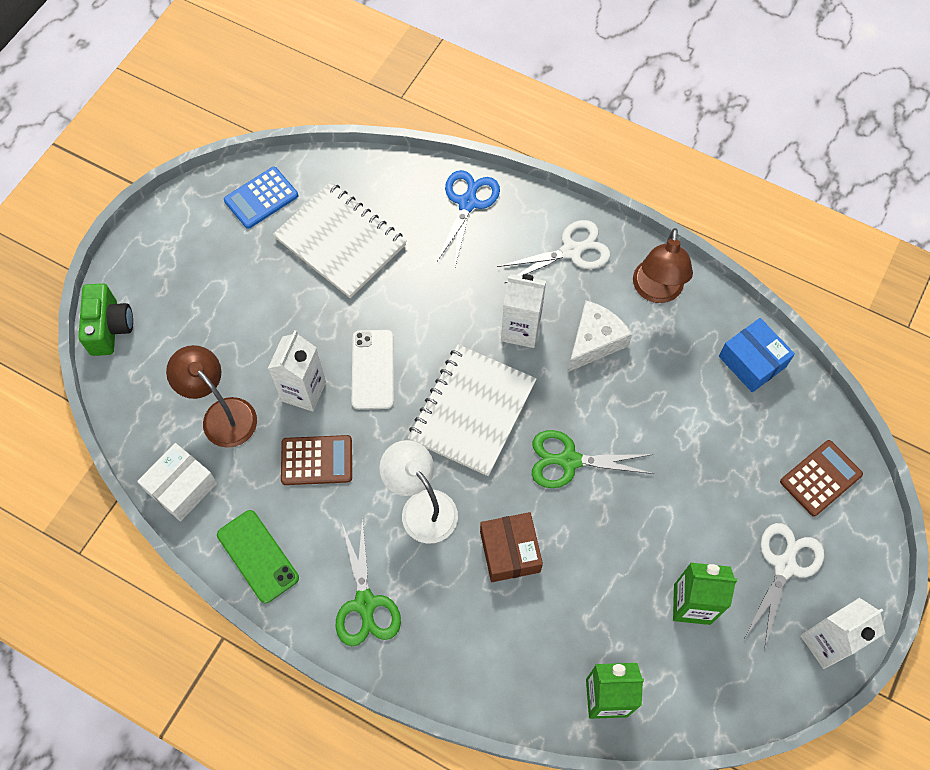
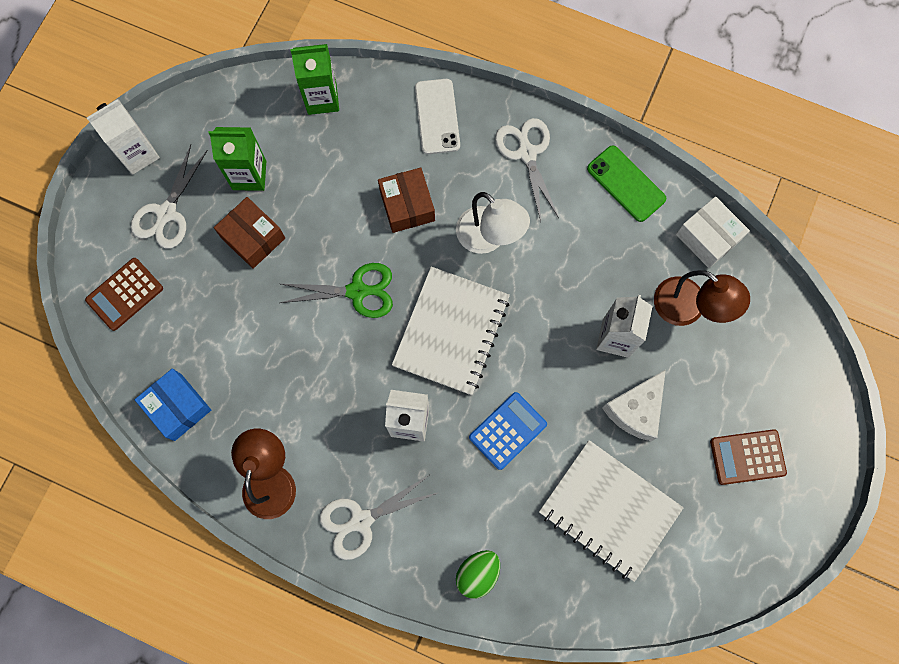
camera: 175 degrees right, 10 degrees up
(110, 328) = (822, 388): green camera -> none
(181, 487) = (708, 237): white box -> white box turned 75 degrees counterclockwise
(261, 198) = (706, 559): blue calculator -> blue calculator (508, 431)
(317, 460) = (590, 272): brown calculator -> brown calculator (747, 457)
(365, 604) = (526, 153): green scissors -> white scissors
(373, 369) = (552, 366): white phone -> white phone (437, 116)
(467, 202) = (477, 573): blue scissors -> green egg
(594, 341) = (335, 415): white cheese -> white cheese (636, 410)
(684, 529) = (253, 238): none -> brown box

